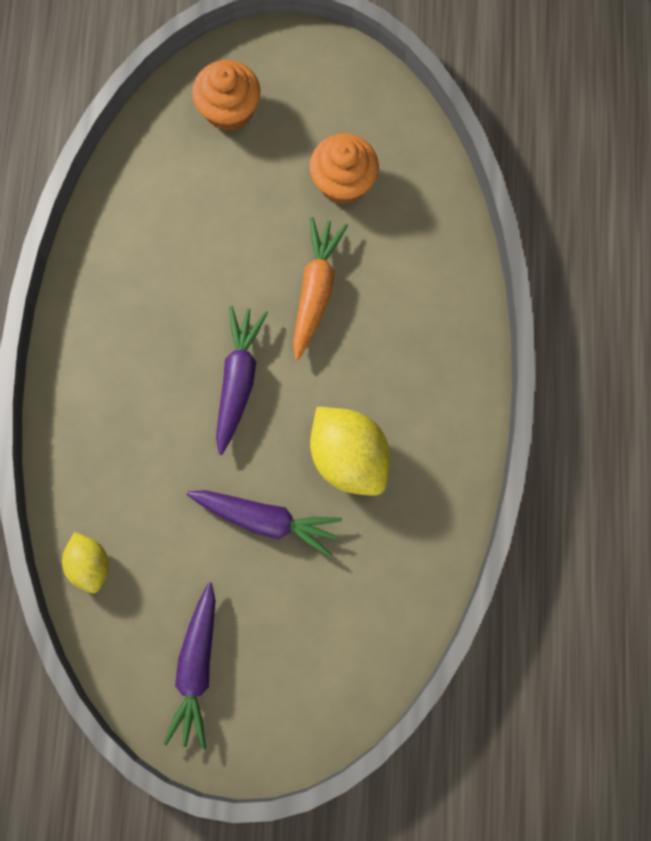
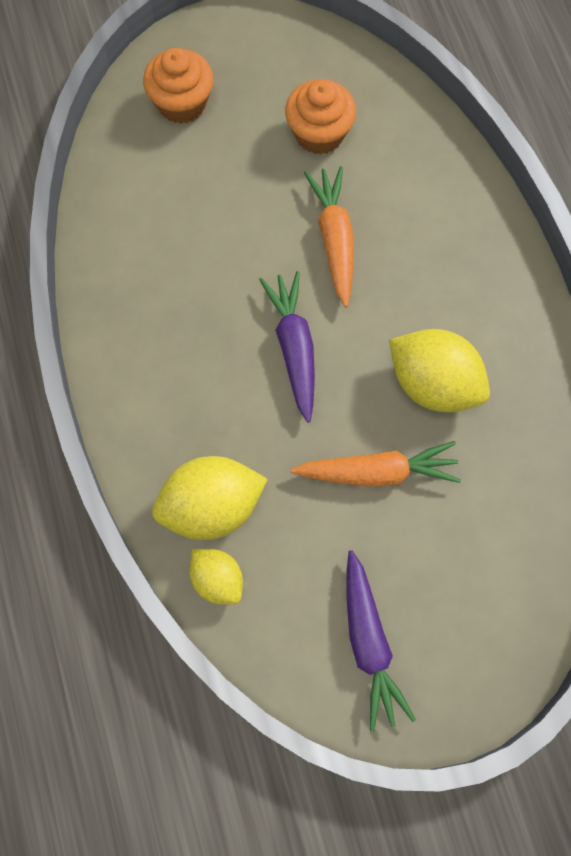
camera: 20 degrees left, 5 degrees down
(109, 499) = (211, 507): none -> yellow lemon
(266, 520) = (377, 472): purple carrot -> orange carrot

